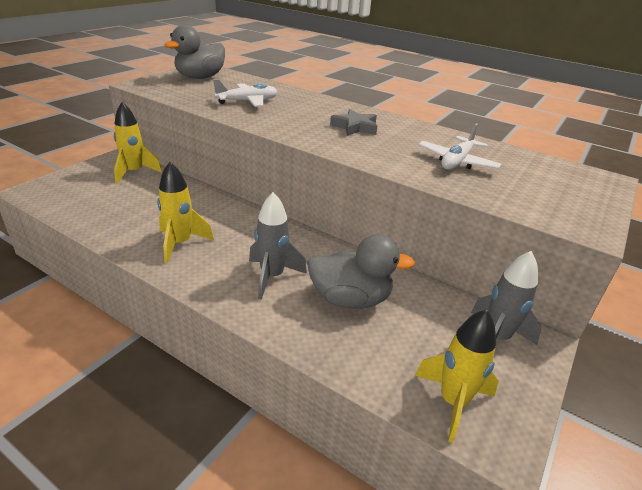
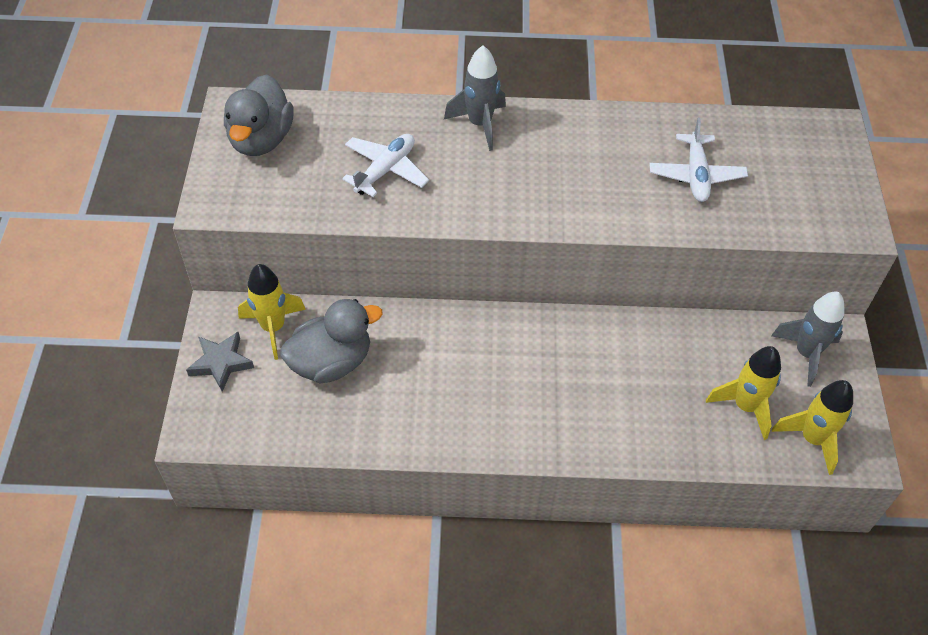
camera: 30 degrees left, 20 degrees up
(180, 244) = (452, 407): yellow rocket -> yellow rocket (745, 406)
(272, 277) = (578, 396): grey rocket -> grey rocket (480, 124)
(350, 299) = (666, 381): grey duck -> grey duck (331, 362)
(355, 127) = (551, 161): grey star -> grey star (221, 363)

